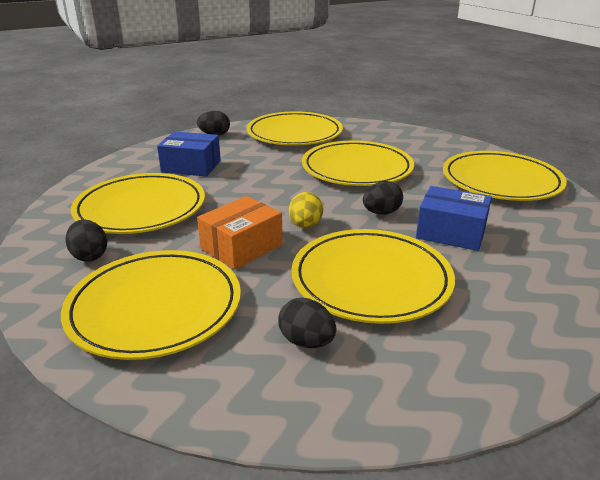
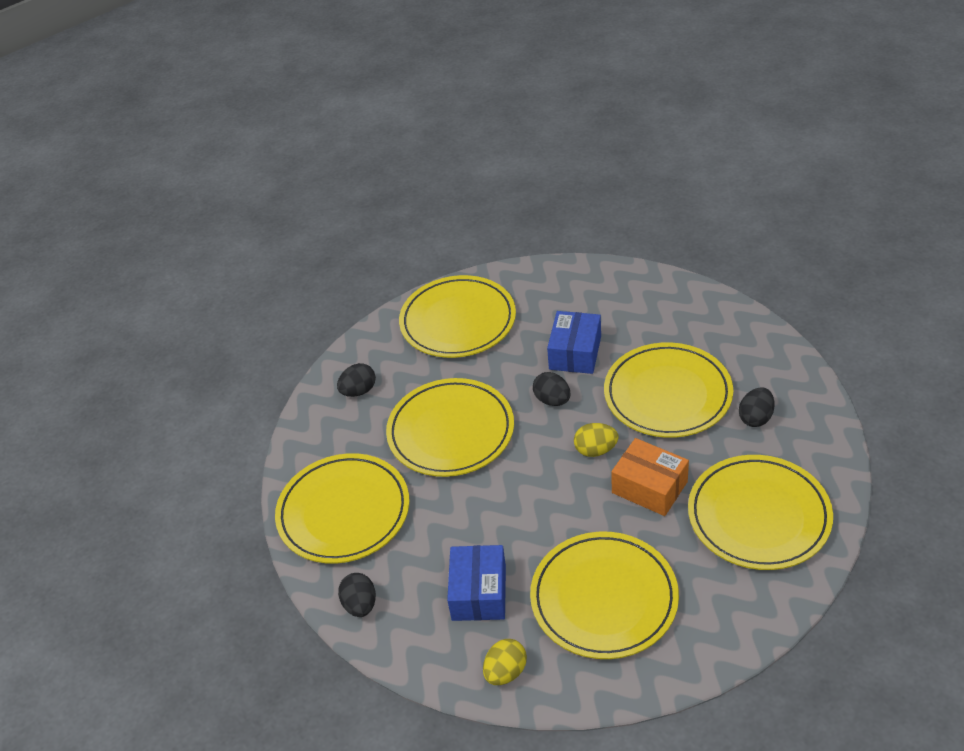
camera: 95 degrees left, 15 degrees up
(90, 256) = (708, 599): black egg -> black egg (359, 391)
(119, 169) = (505, 672): none -> yellow egg

